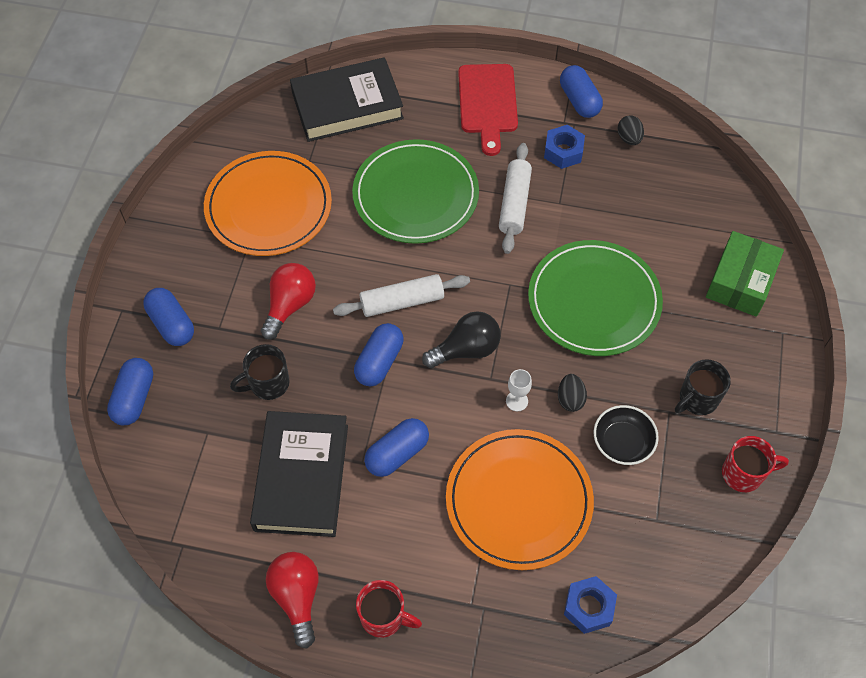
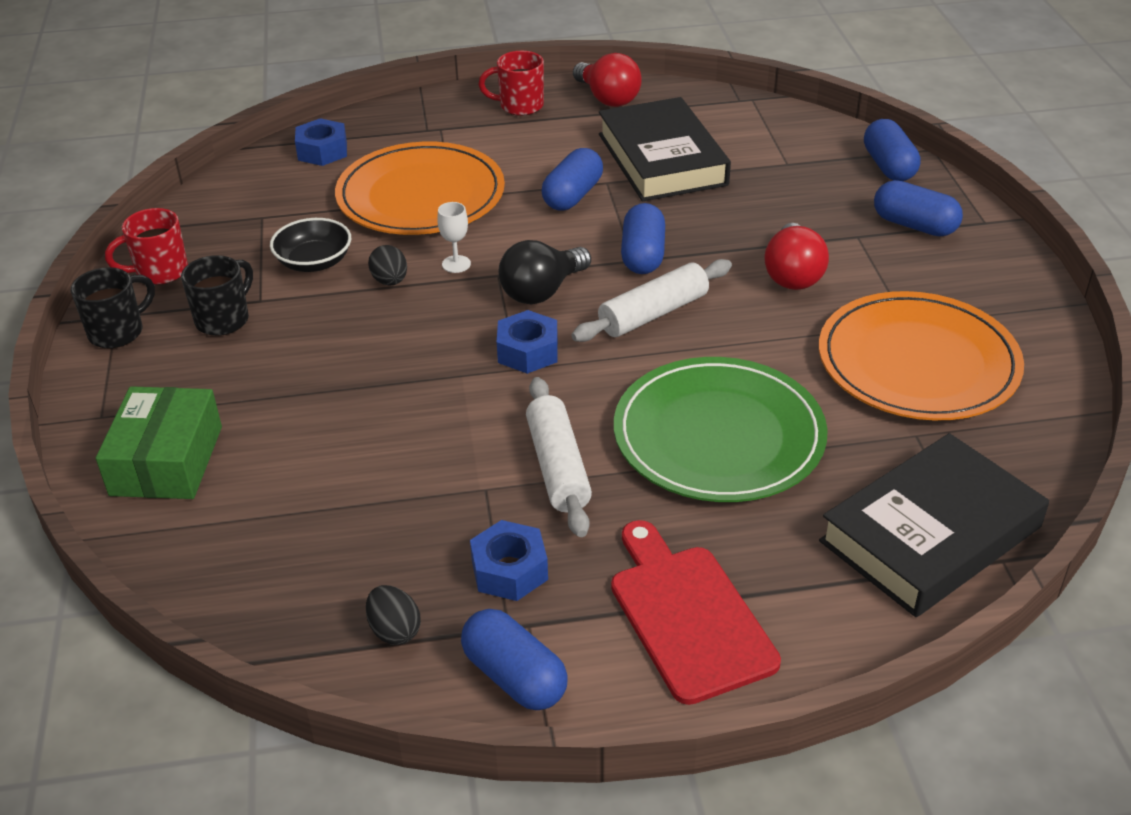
camera: 160 degrees right, 20 degrees down
(268, 384) = (756, 209): black mug -> black mug (118, 332)
(498, 296) = (528, 351): none -> blue nut
(594, 301) = (389, 381): green plate -> none

